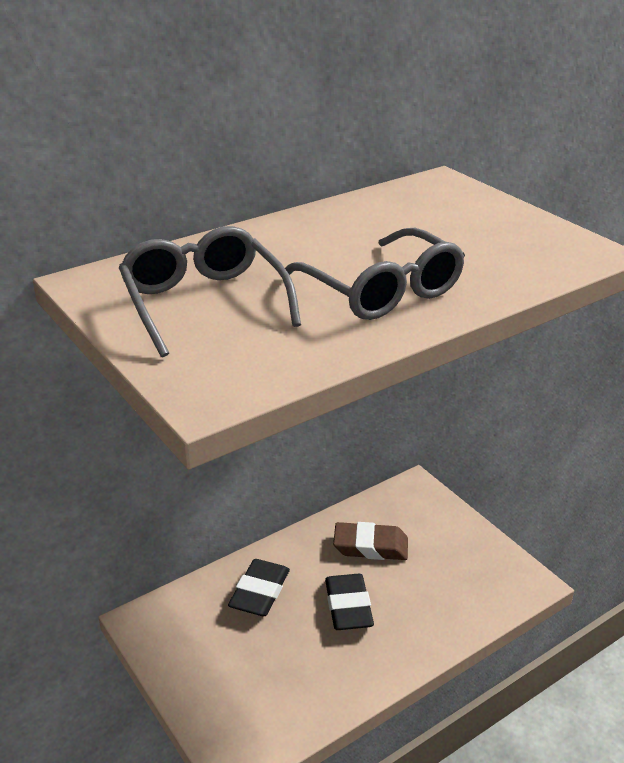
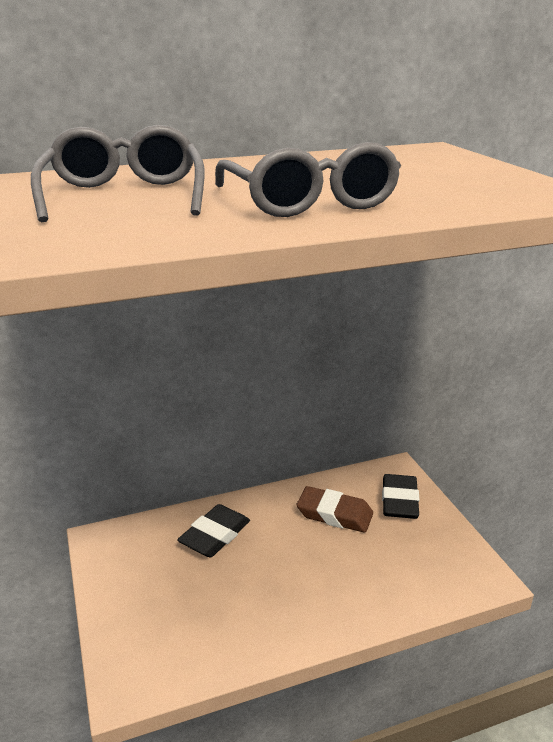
camera: 15 degrees right, 5 degrees down
(348, 606) = (292, 564): black eraser -> black eraser (399, 501)

